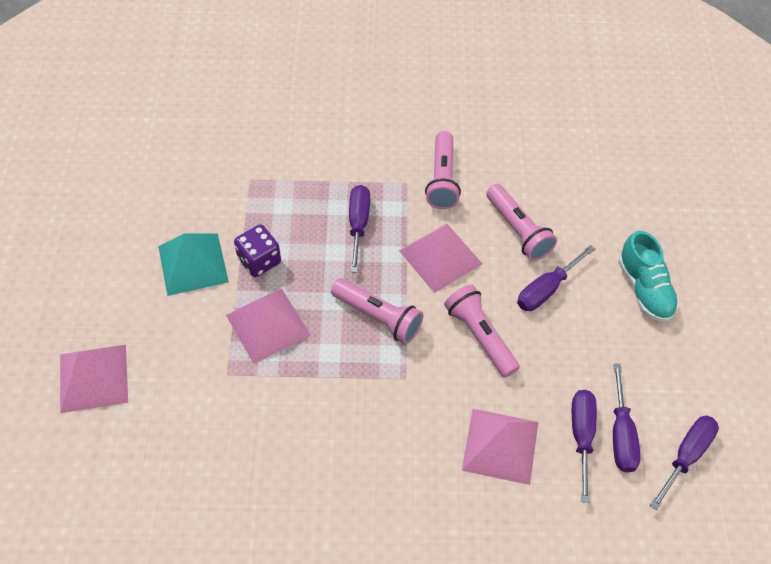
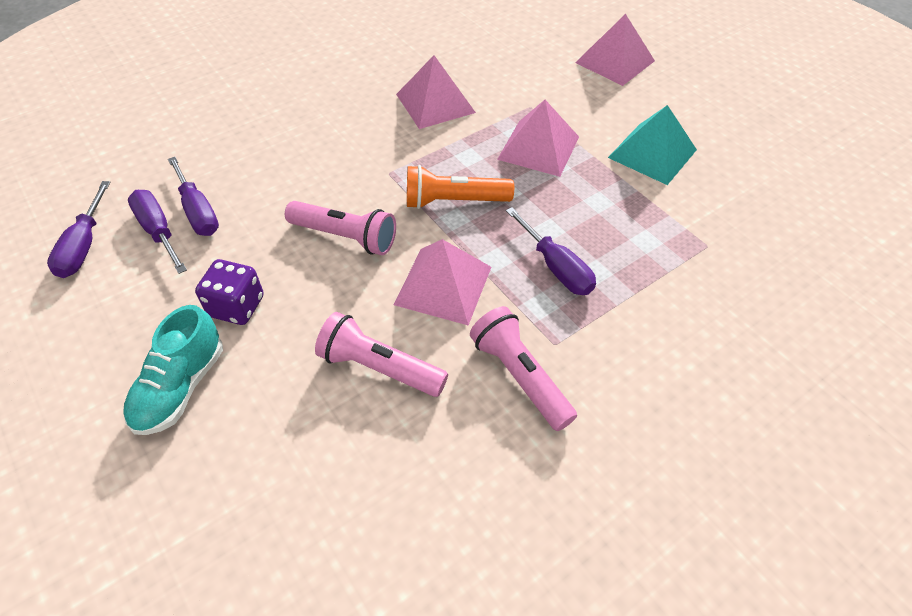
camera: 145 degrees right, 5 degrees down
(259, 260) = (604, 185): purple dice -> purple dice (237, 306)
(378, 317) = (454, 201): pink flashlight -> orange flashlight
(500, 446) = (270, 171): pink pyramid -> pink pyramid (435, 103)
(546, 289) = (303, 319): purple screwdriver -> none
(644, 289) = (181, 387): turquoise shoe -> turquoise shoe turned 105 degrees counterclockwise

